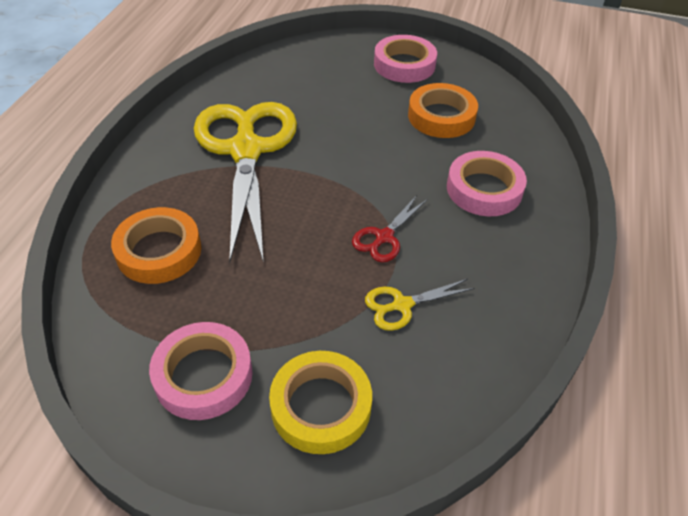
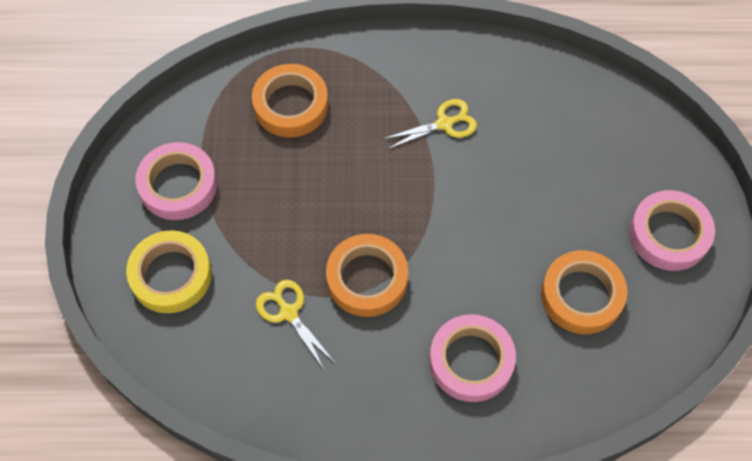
camera: 75 degrees right, 15 degrees up
(246, 150) = (444, 124): yellow scissors -> yellow scissors, size x0.41
(384, 237) = (367, 279): red scissors -> orange tape

